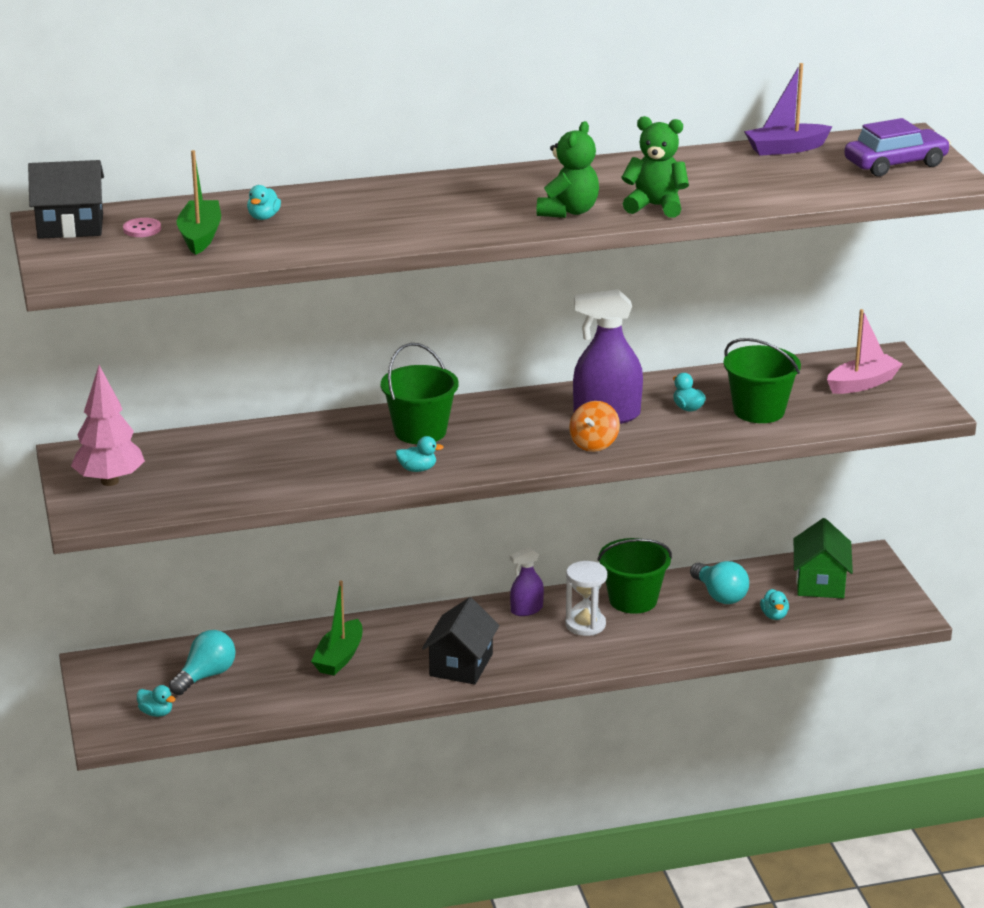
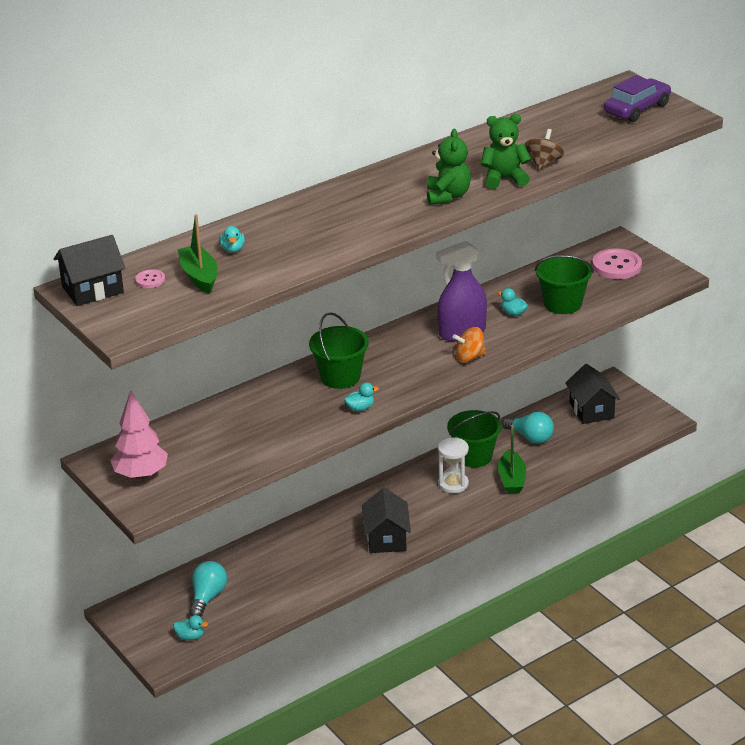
camera: 20 degrees left, 5 degrees up
(339, 657) = (296, 556): green boat -> green boat (511, 479)
(526, 609) = (405, 483): purple spray bottle -> none
(594, 444) = (469, 357): orange spinning top -> orange spinning top turned 75 degrees clockwise
(720, 199) = (544, 163): none -> brown spinning top
(774, 615) = (576, 443): turquoise duck -> none
(785, 149) = (554, 111): purple boat -> none
(820, 583) = (591, 410): green house -> black house
(862, 384) = (617, 266): pink boat -> pink button

